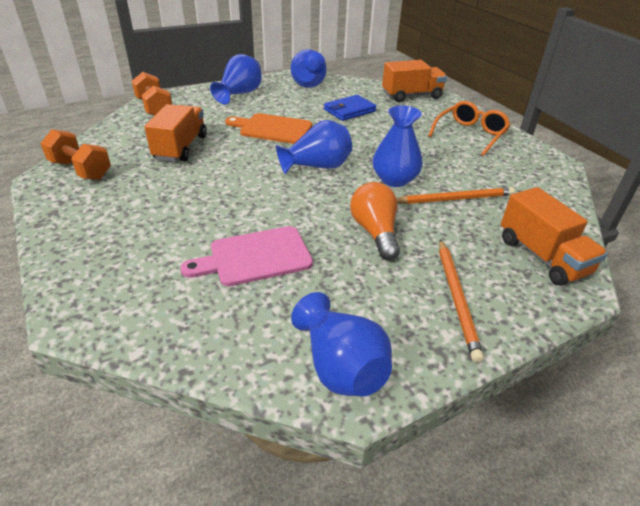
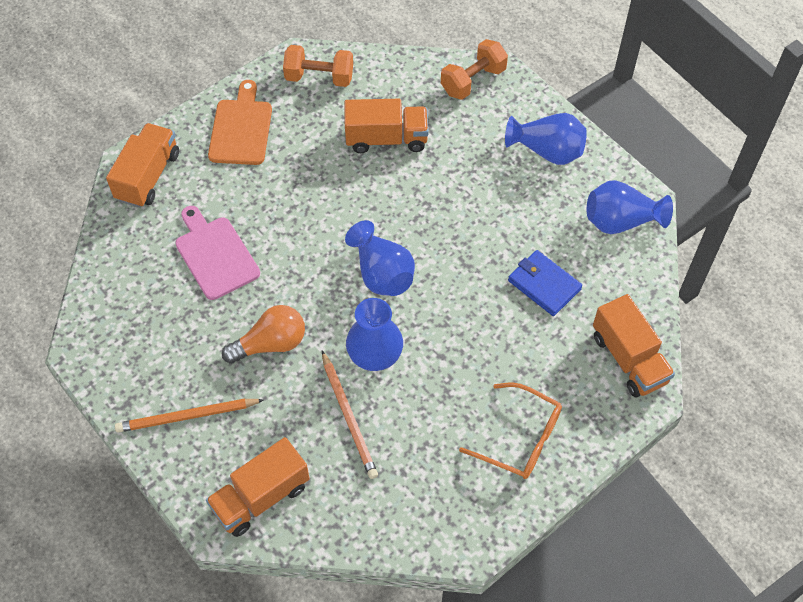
camera: 80 degrees right, 20 degrees up
(81, 170) = (319, 77): orange dumbbell -> orange dumbbell turned 75 degrees clockwise
(110, 301) = (148, 176): none -> orange truck
(272, 129) = (459, 211): orange cutting board -> orange cutting board (241, 128)
(340, 366) = (104, 337): blue vase -> none

